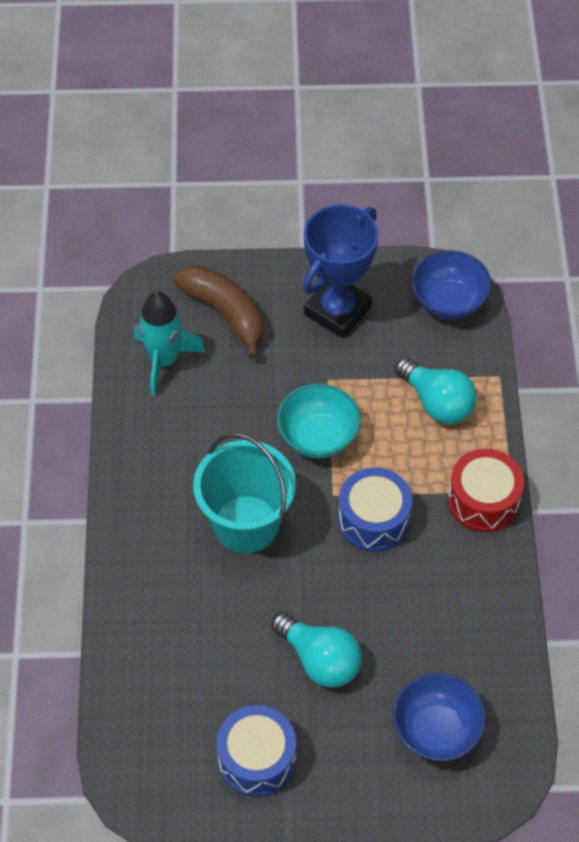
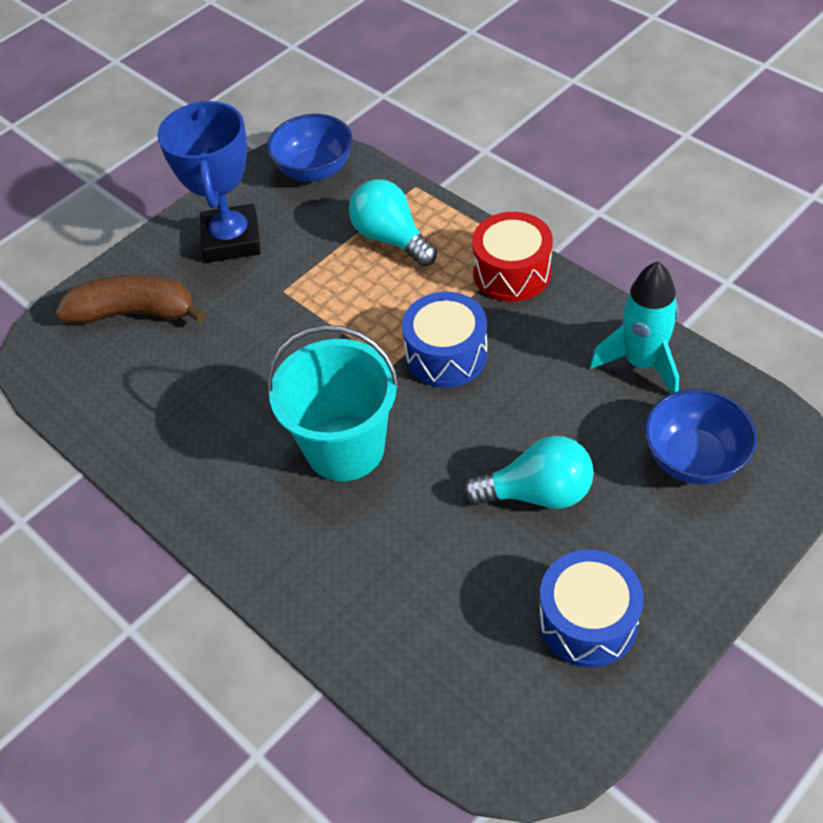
camera: 40 degrees left, 5 degrees down
(164, 361) = (118, 388): turquoise rocket -> turquoise rocket (642, 363)
(318, 437) = (326, 336): turquoise bowl -> none
(437, 402) = (391, 238): turquoise light bulb -> turquoise light bulb turned 135 degrees counterclockwise

